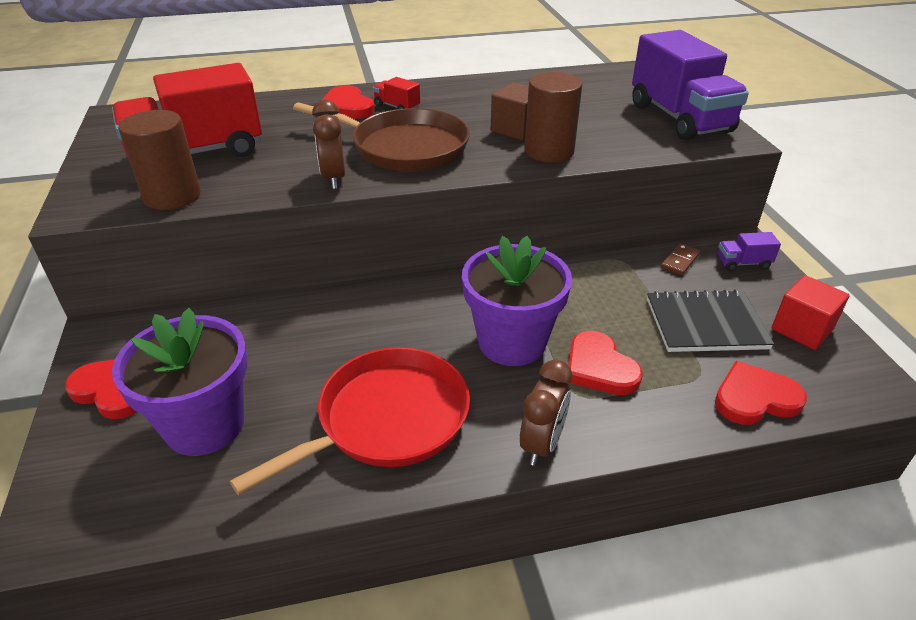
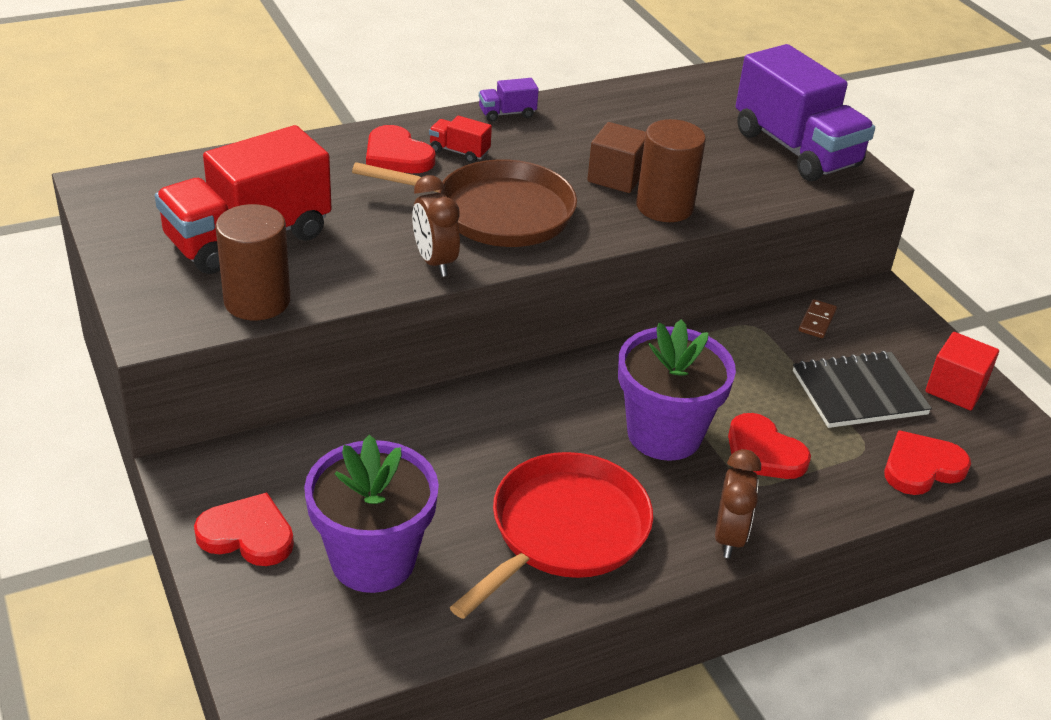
camera: 15 degrees left, 0 degrees up
(743, 263) = (884, 318): purple truck -> purple truck (507, 113)

